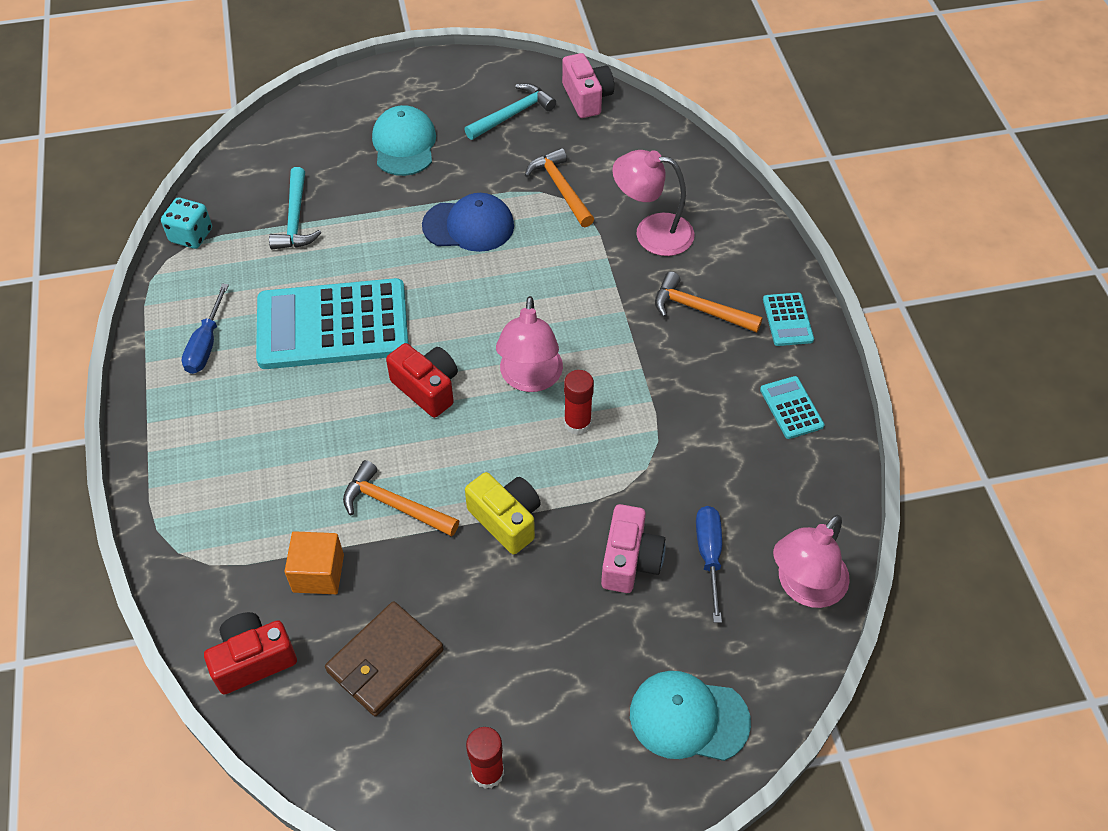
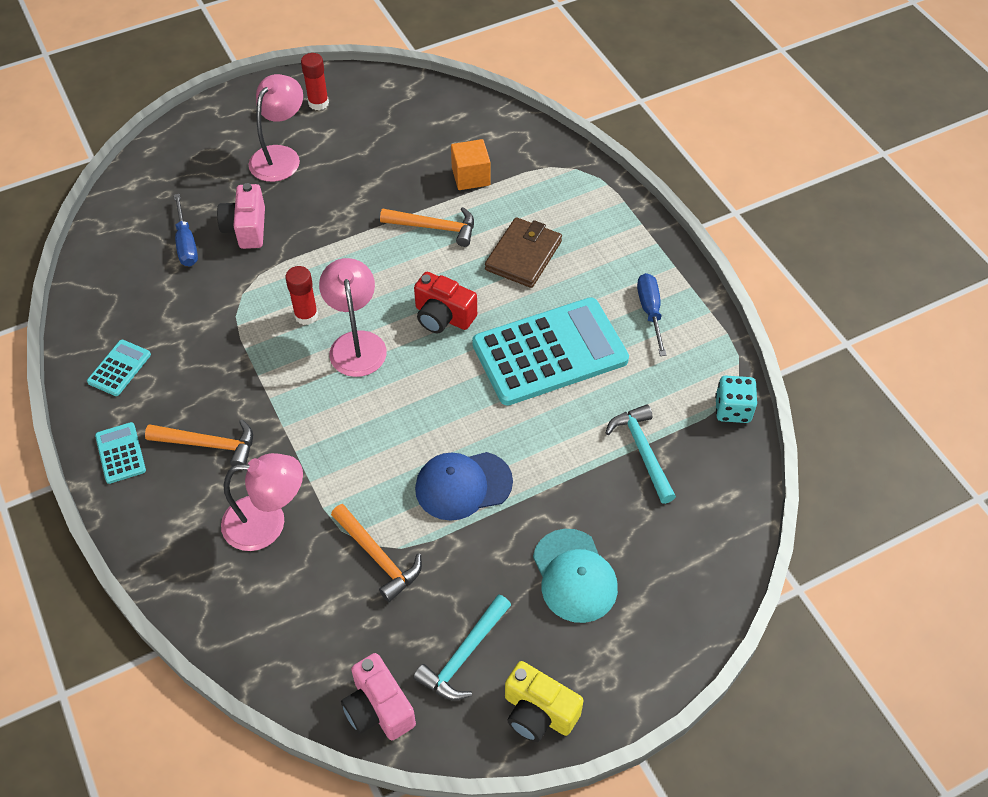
camera: 165 degrees right, 0 degrees up
(253, 660) = (490, 125): red camera -> none
(385, 661) = (403, 140): brown wallet -> brown wallet (523, 256)
(506, 520) = (346, 235): yellow camera -> yellow camera (538, 712)
(688, 717) = (194, 151): turquoise cap -> none
(791, 408) = (119, 368): turquoise calculator -> turquoise calculator turned 120 degrees counterclockwise
(804, 587) = (113, 238): pink lamp -> pink lamp (280, 156)

